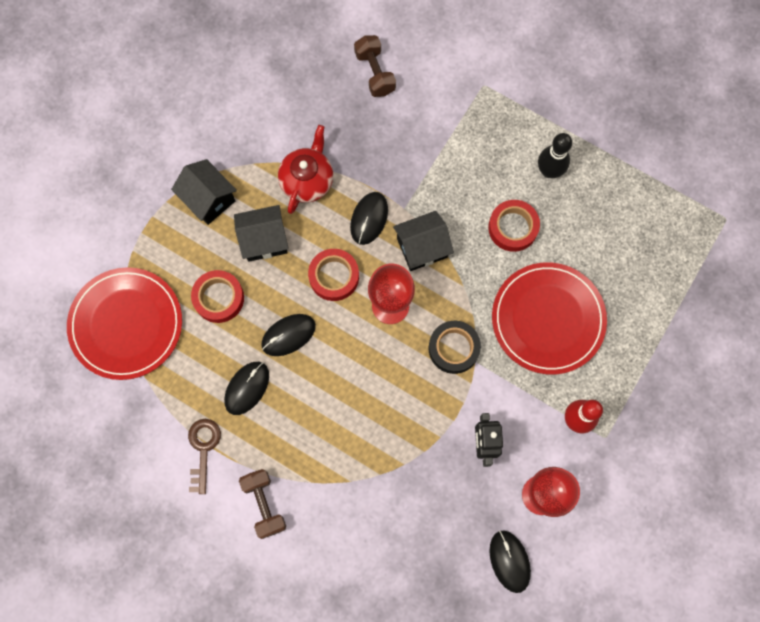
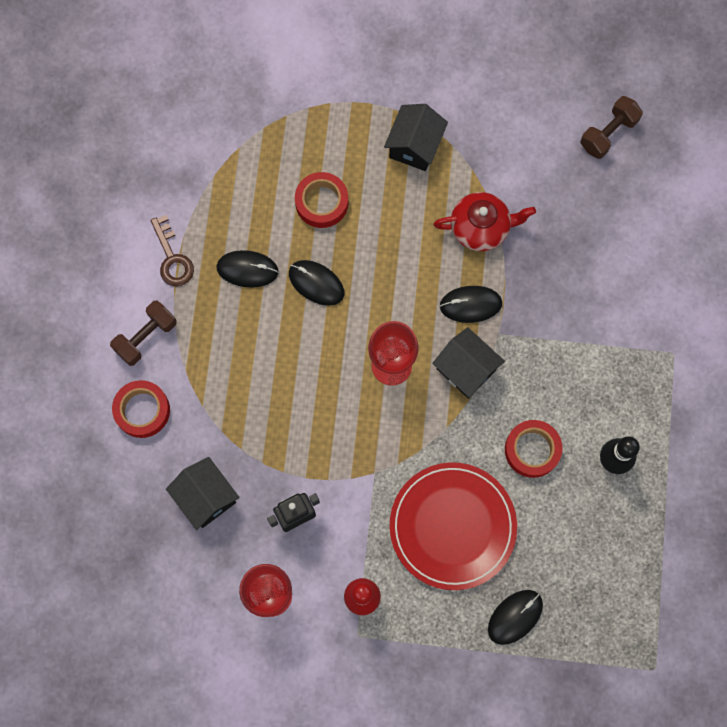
camera: 65 degrees right, 0 degrees up
(126, 324) = (257, 133): red plate -> none
(203, 449) = (172, 258): brown key -> brown key turned 90 degrees clockwise
(264, 240) = (399, 216): black house -> black house (206, 497)
(334, 276) = (395, 298): red tape -> red tape (142, 410)
(375, 73) = (628, 240): brown dumbbell -> brown dumbbell (608, 133)
(453, 348) = (378, 446): black tape -> none
(509, 561) = (193, 591): black mouse -> black mouse (515, 617)

